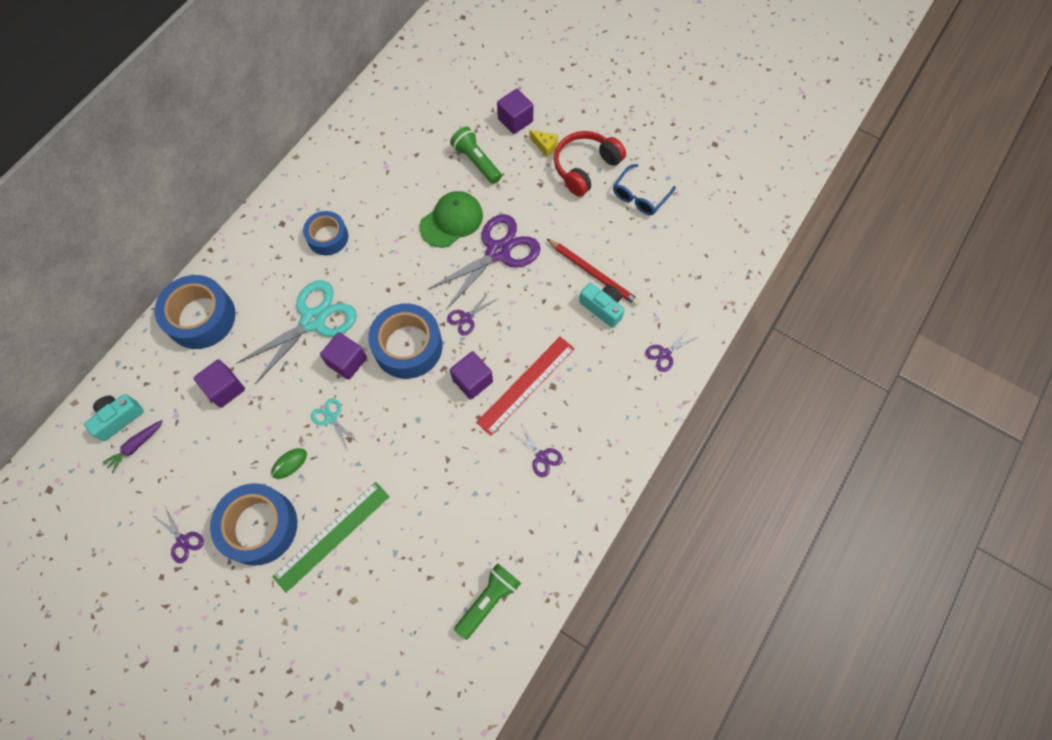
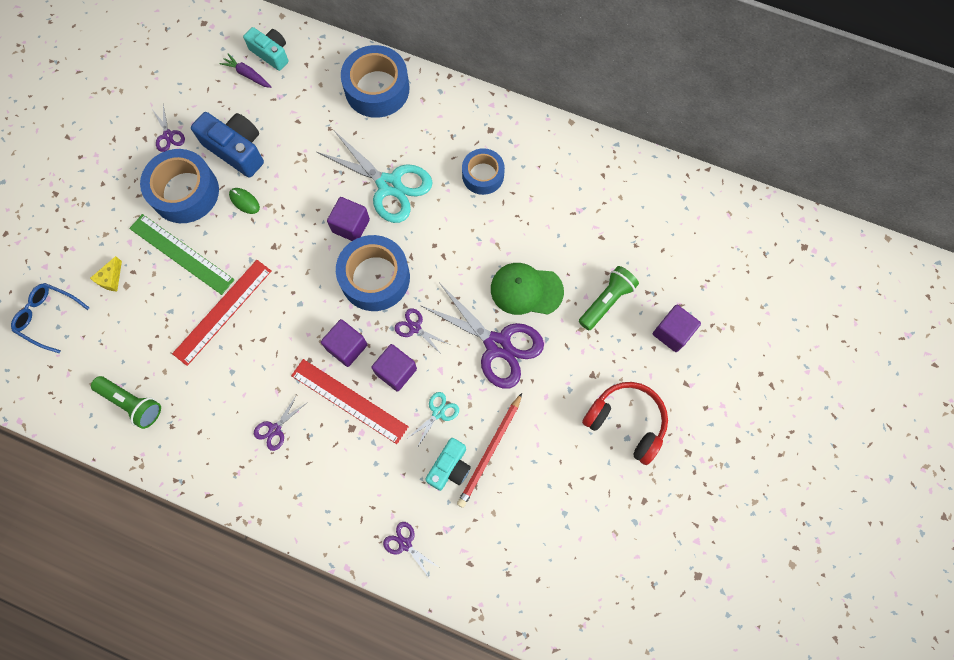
camera: 80 degrees right, 5 degrees up
(182, 541) = (168, 135): purple scissors -> purple scissors turned 60 degrees counterclockwise
(225, 388) = (309, 129): purple cube -> purple cube (396, 371)
(225, 466) = (236, 150): none -> blue camera
(331, 418) = (292, 226): turquoise scissors -> turquoise scissors (438, 413)
(408, 497) = (222, 311): none -> red ruler
(451, 221) = (526, 290): green cap -> green cap turned 150 degrees clockwise
(545, 146) = (645, 372): yellow cheese -> yellow cheese (111, 279)
(640, 196) = (601, 491): blue glasses -> blue glasses (48, 317)

